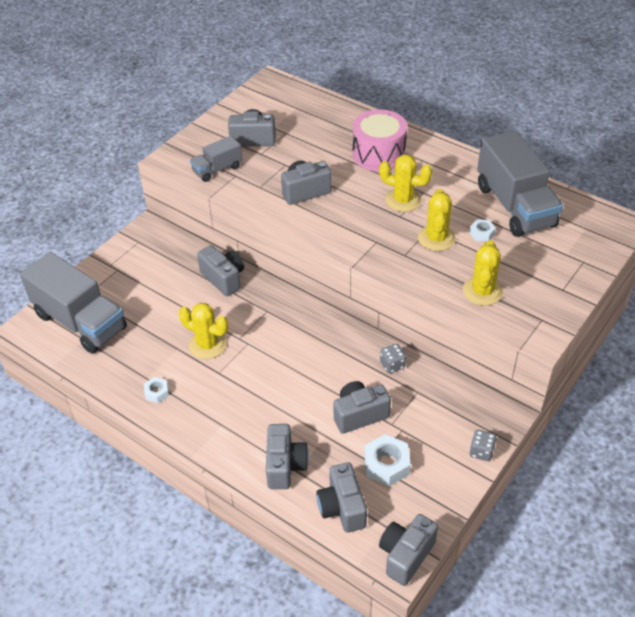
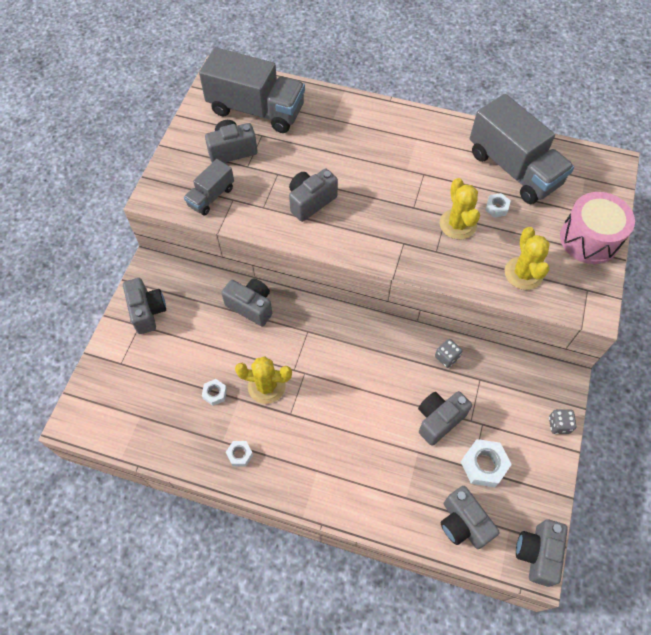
camera: 20 degrees left, 15 degrees up
(80, 321) = (128, 397): grey truck -> grey truck (256, 110)
(158, 339) = (215, 394): none -> white nut
(285, 466) = (394, 496): grey camera -> grey camera (147, 311)
(378, 154) = (363, 139): pink drum -> pink drum (589, 239)
(403, 200) = (409, 188): yellow cactus -> none

